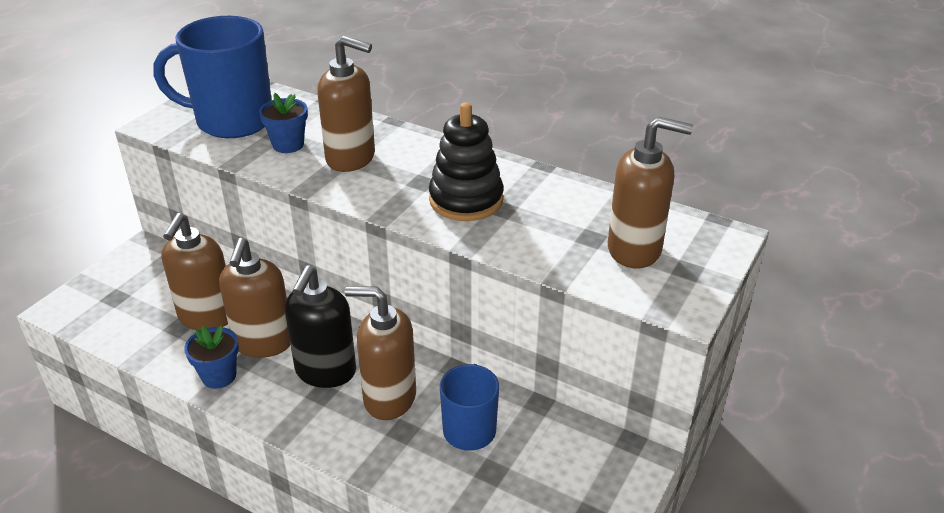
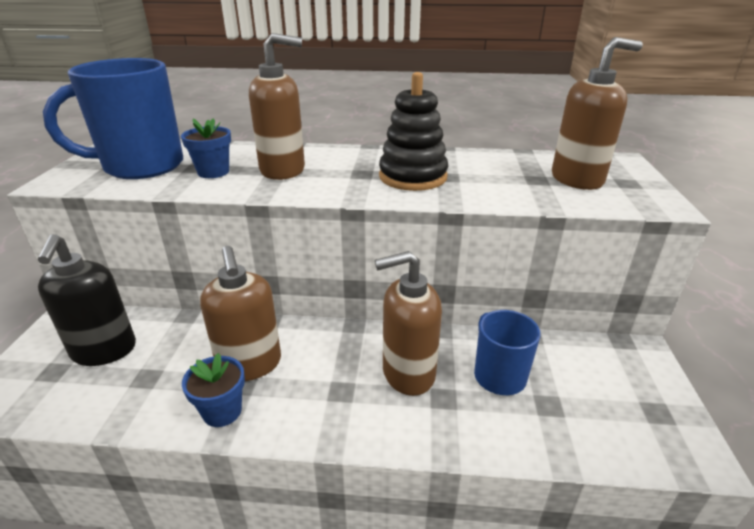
camera: 25 degrees left, 5 degrees down
(207, 317) = (173, 359): brown soap dispenser -> none
(325, 372) = (331, 370): black soap dispenser -> black soap dispenser (104, 351)

